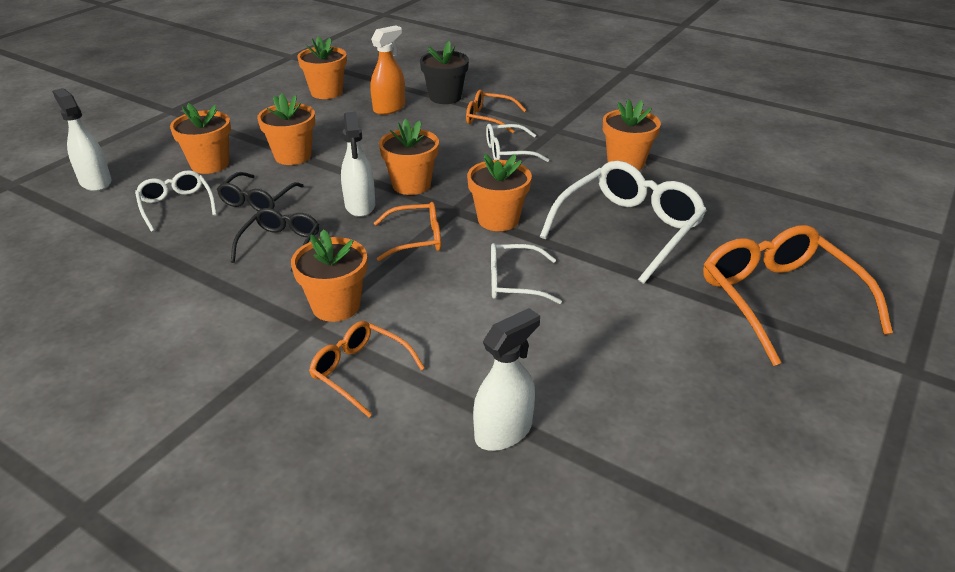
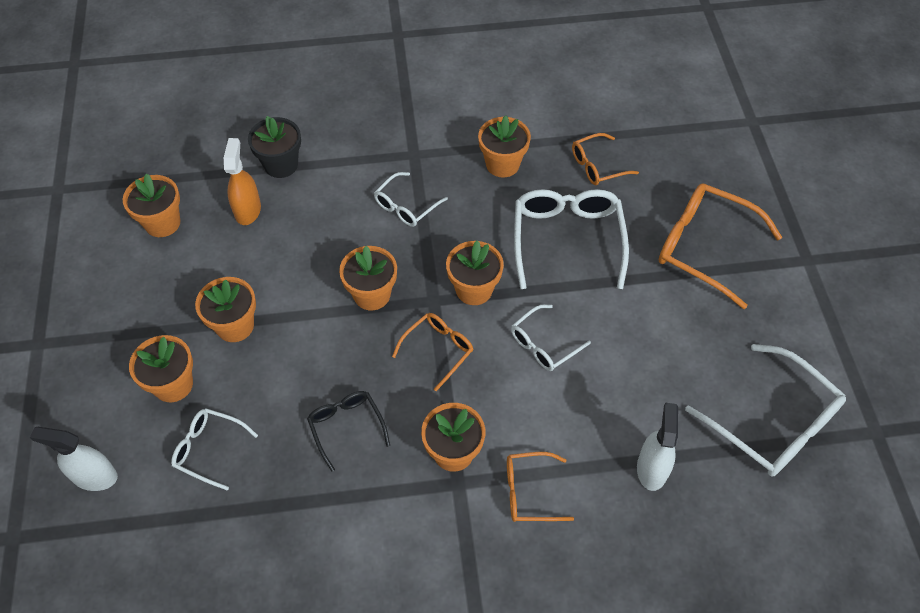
camera: 40 degrees left, 20 degrees up
(257, 200) = (269, 396): black glasses -> none
(360, 206) = (358, 345): white spray bottle -> none
(489, 118) = (348, 172): orange glasses -> orange glasses (597, 166)
(702, 484) = (773, 423): none -> white glasses

